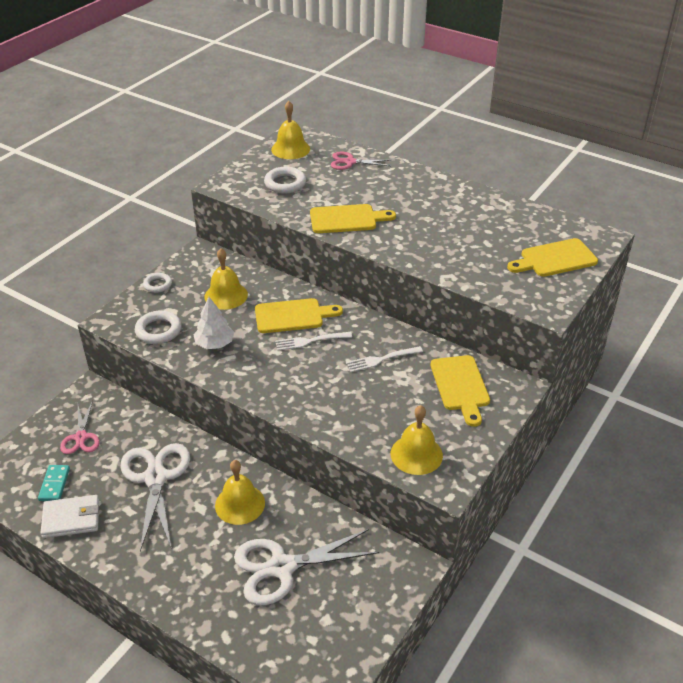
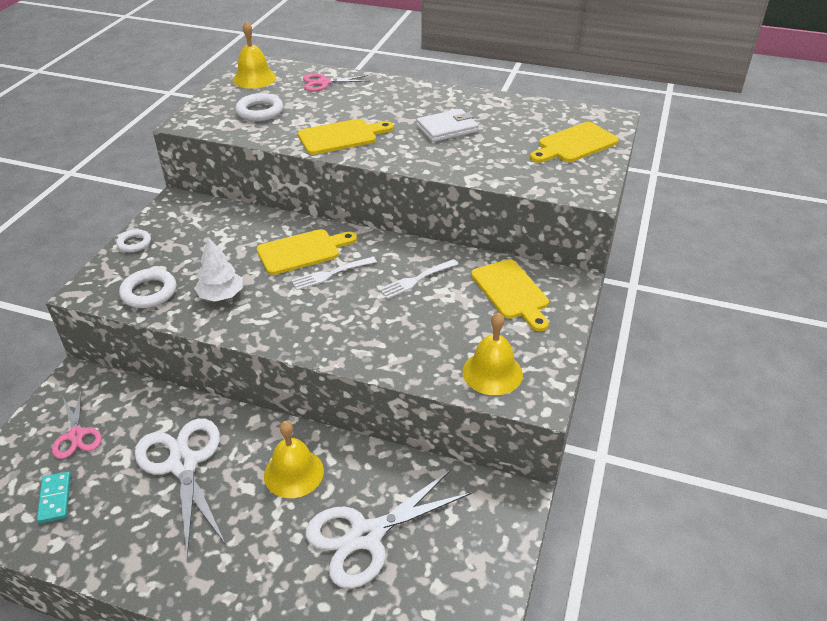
camera: 15 degrees left, 0 degrees up
(71, 519) = (87, 536): white wallet -> white wallet (447, 128)
(226, 295) = (219, 242): yellow bell -> none

